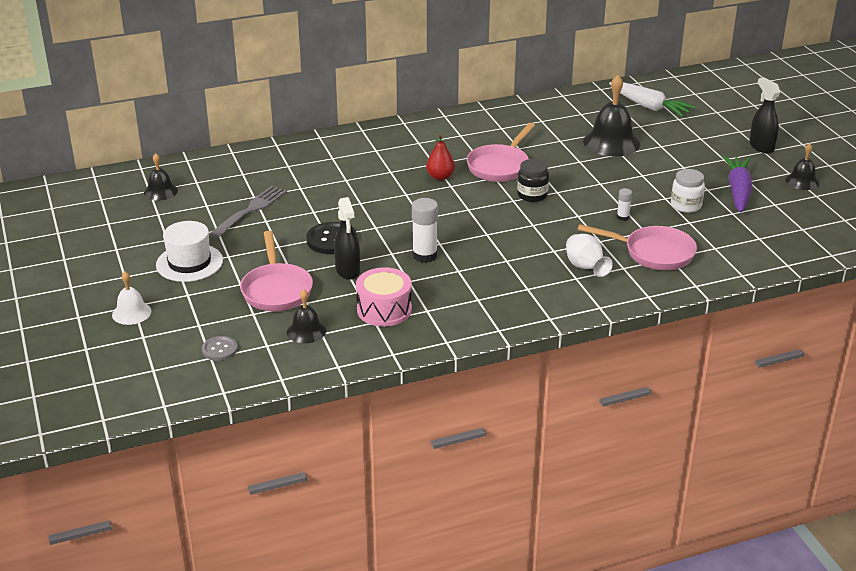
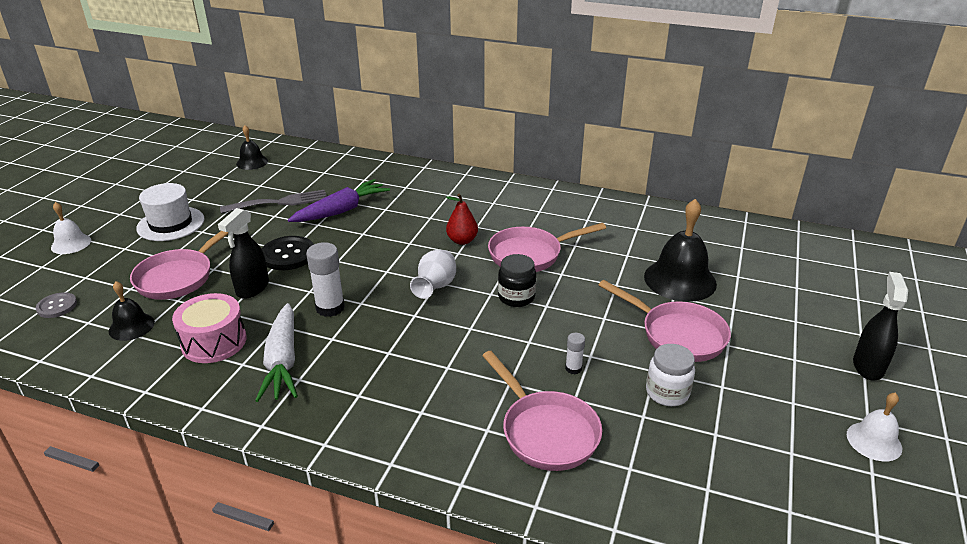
camera: 40 degrees right, 0 degrees up
(585, 268) = (447, 406): white vase -> white vase (435, 287)
(649, 106) = (777, 260): white carrot -> white carrot (282, 361)
(651, 174) = (677, 335): none -> pink pan
(738, 191) = (761, 408): purple carrot -> purple carrot (341, 211)
(802, 181) = (874, 441): black bell -> white bell

